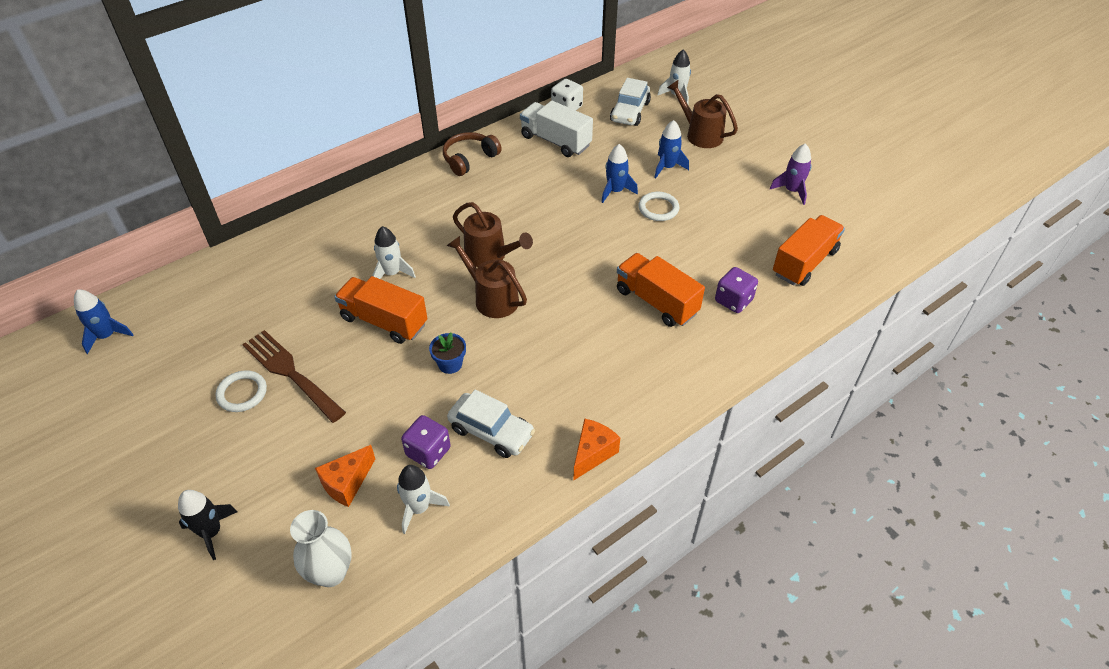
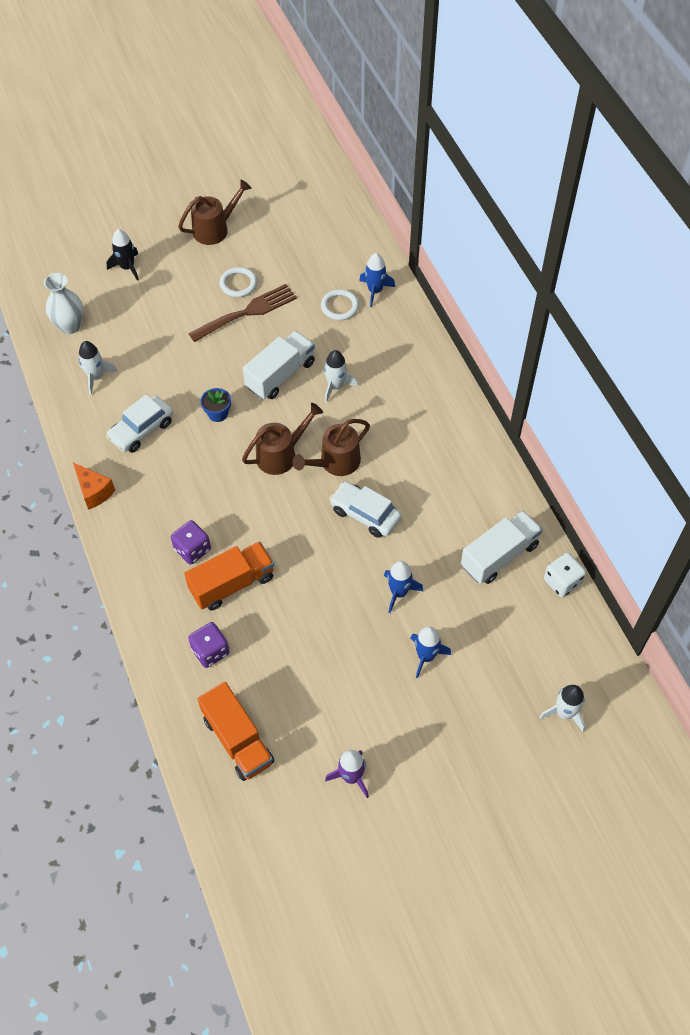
camera: 105 degrees right, 10 degrees up
(107, 336) = (325, 207): blue rocket -> blue rocket (375, 291)
(347, 483) = (134, 339): orange cheese -> none
(384, 321) = (280, 375): orange truck -> white truck
(428, 452) = (140, 388): purple dice -> purple dice (192, 549)
(469, 159) = (486, 469): brown headphones -> none
(630, 112) = (540, 648): white car -> white car (365, 514)
(658, 208) = (360, 626): white ring -> white ring (340, 306)
(700, 134) = (479, 713): brown watering can -> brown watering can (215, 229)

